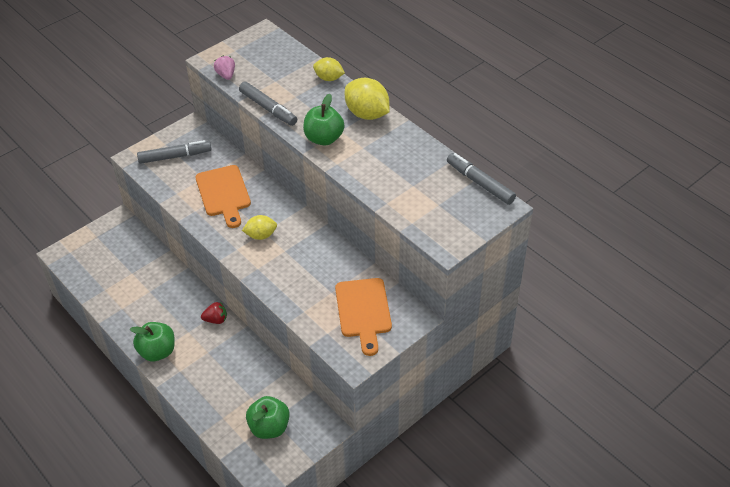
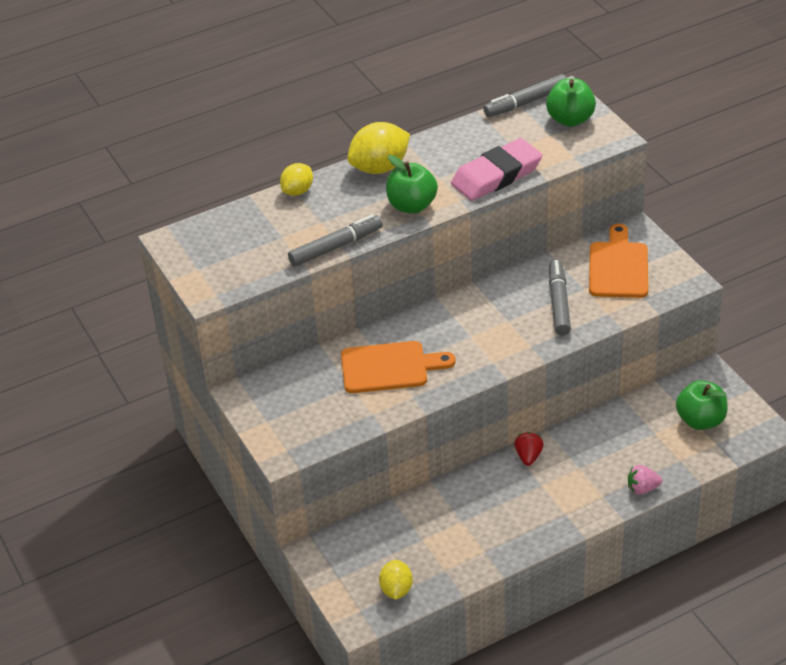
camera: 75 degrees left, 5 degrees down
(157, 351) = (567, 516): green apple -> green apple (570, 119)
(175, 156) = (297, 411): grey marker -> grey marker (559, 303)
(226, 75) = (250, 280): pink strawberry -> pink strawberry (642, 488)
(261, 235) = (476, 339): yellow lemon -> yellow lemon (396, 590)
(363, 311) = (618, 267): orange cutting board -> orange cutting board turned 90 degrees counterclockwise
(373, 180) = (496, 175): none -> pink eraser

